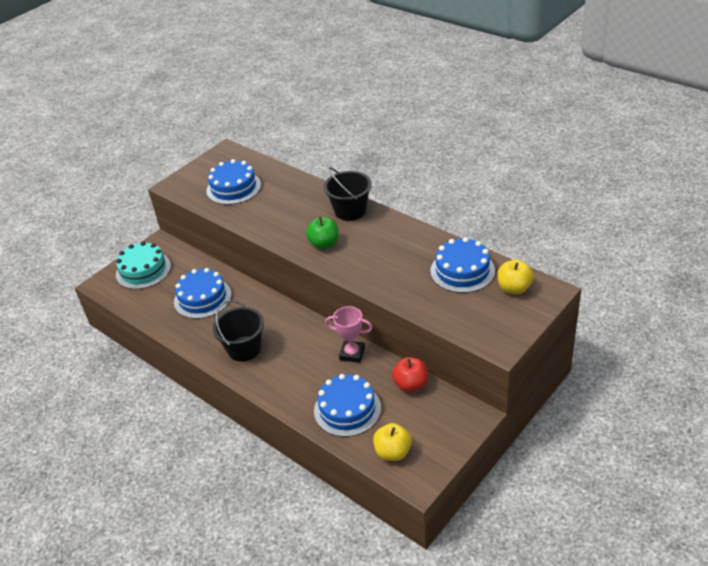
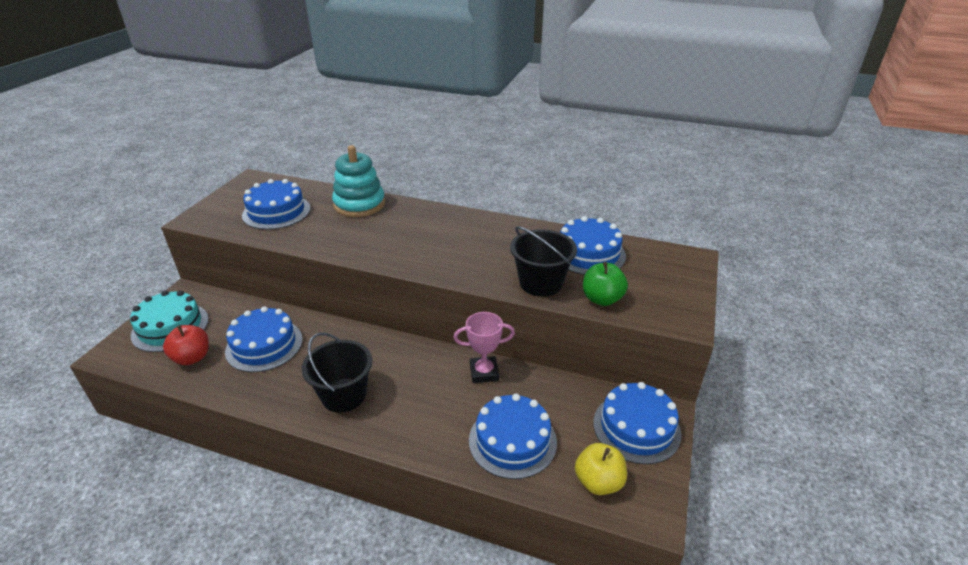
camera: 25 degrees left, 5 degrees down
(299, 190) = (359, 204): none -> turquoise stacking toy
(324, 244) = (416, 251): green apple -> green apple (602, 299)
(350, 211) = (429, 216): black bucket -> black bucket (541, 283)
(411, 385) = (572, 393): red apple -> red apple (192, 358)
(445, 422) = (636, 427): none -> blue cake
(514, 288) = (654, 261): yellow apple -> none

